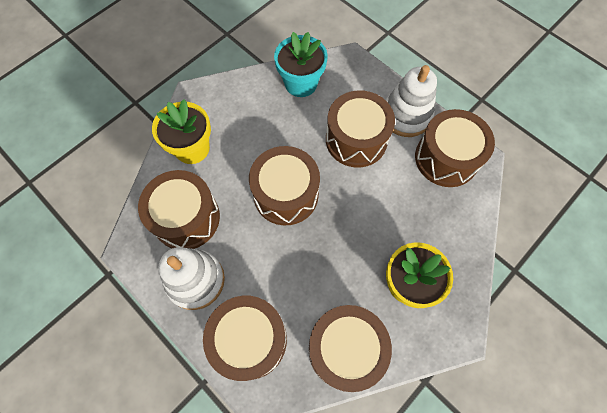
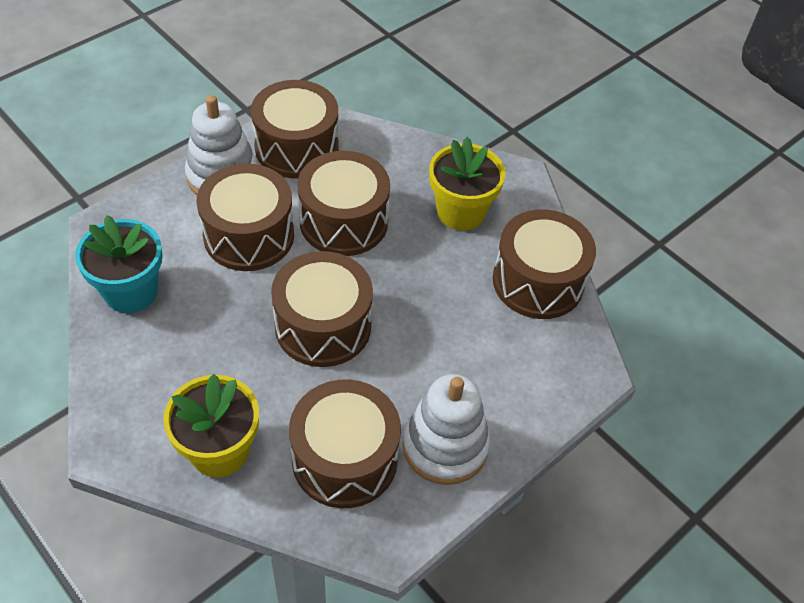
camera: 90 degrees left, 15 degrees down
(250, 340) = (528, 381): brown drum -> brown drum (343, 221)

